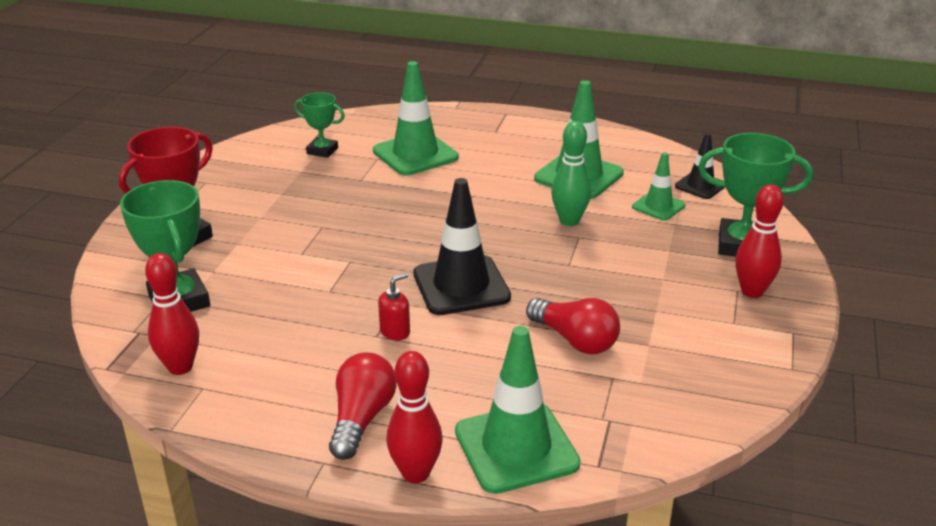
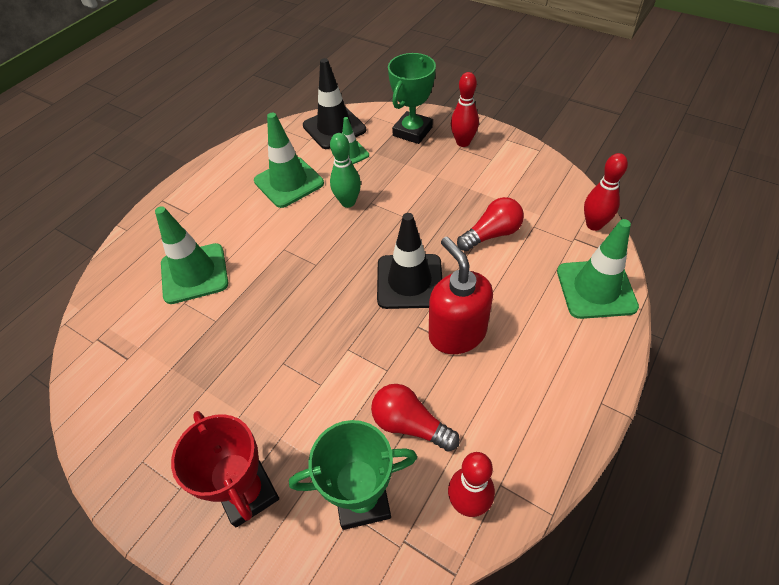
camera: 70 degrees left, 20 degrees up
(322, 151) = (142, 344): green trophy -> none
(361, 418) = (556, 371): red light bulb -> red light bulb (410, 424)
(395, 332) = (457, 333): red soap dispenser -> red soap dispenser, size x2.28
(415, 473) = (616, 348): red bowling pin -> red bowling pin (594, 225)
(700, 186) = (334, 128): black traffic cone -> black traffic cone, size x1.79

